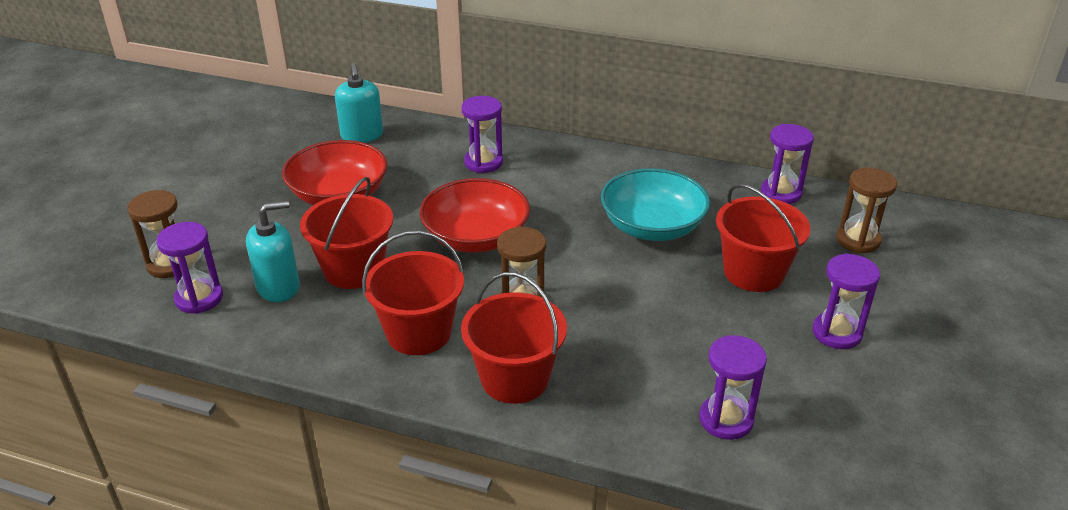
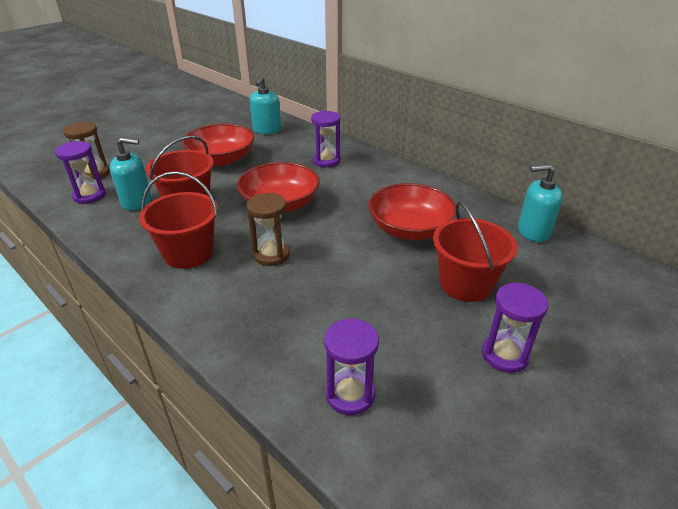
camera: 25 degrees right, 0 degrees up
(514, 378) = (220, 304): red bucket -> none
(652, 227) = (409, 229): turquoise bowl -> red bowl
(781, 193) = (533, 231): purple hourglass -> turquoise soap dispenser
(857, 240) = (578, 284): brown hourglass -> none

